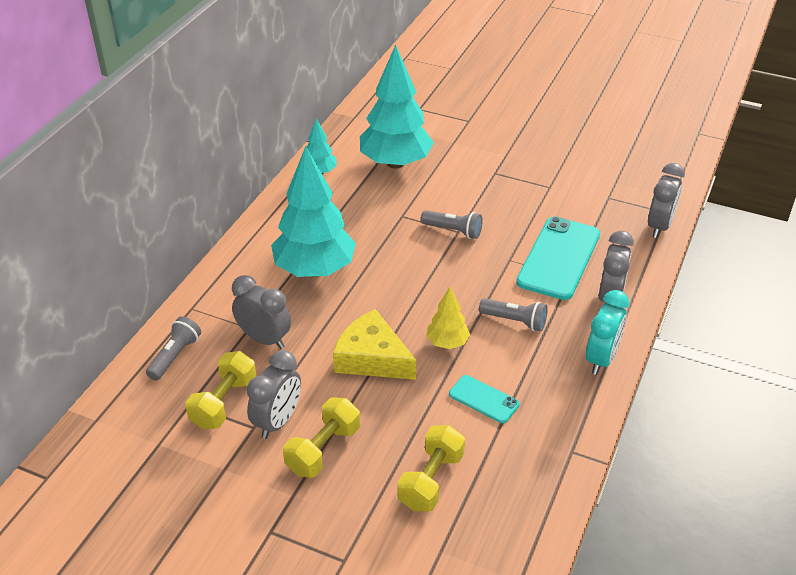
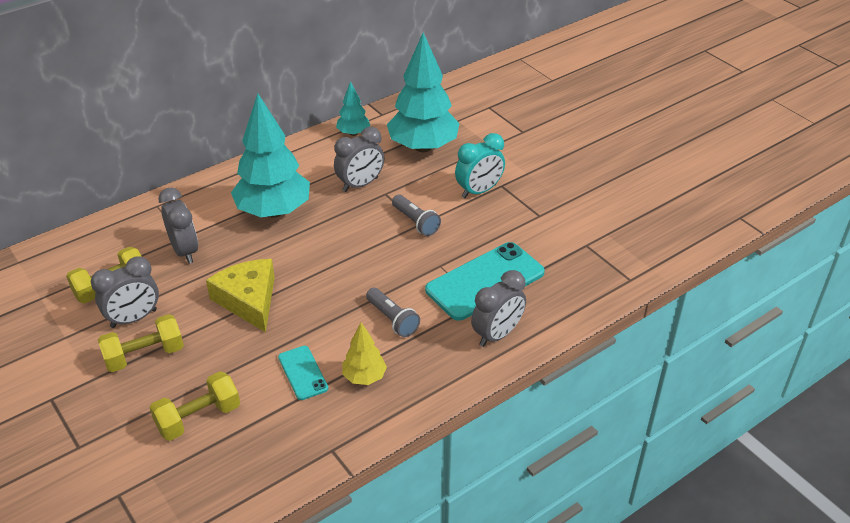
camera: 30 degrees right, 0 degrees up
(175, 356) = (112, 237): grey flashlight -> none
(447, 343) = (319, 313): yellow tree -> yellow tree (364, 377)
(601, 359) = (435, 384): turquoise clock -> turquoise clock (479, 191)
(659, 226) = (609, 290): grey clock -> grey clock (360, 184)

